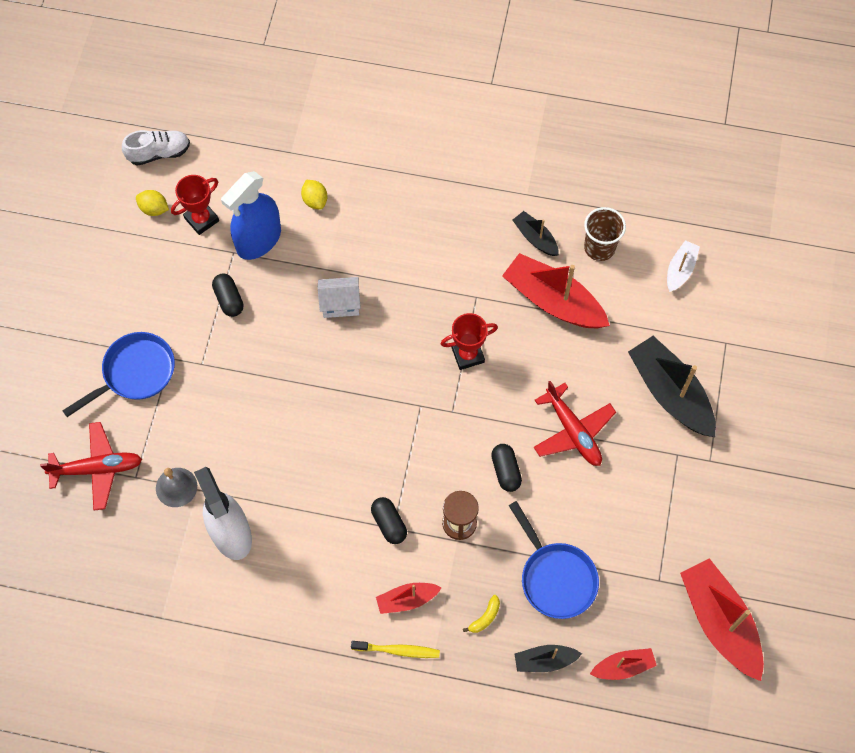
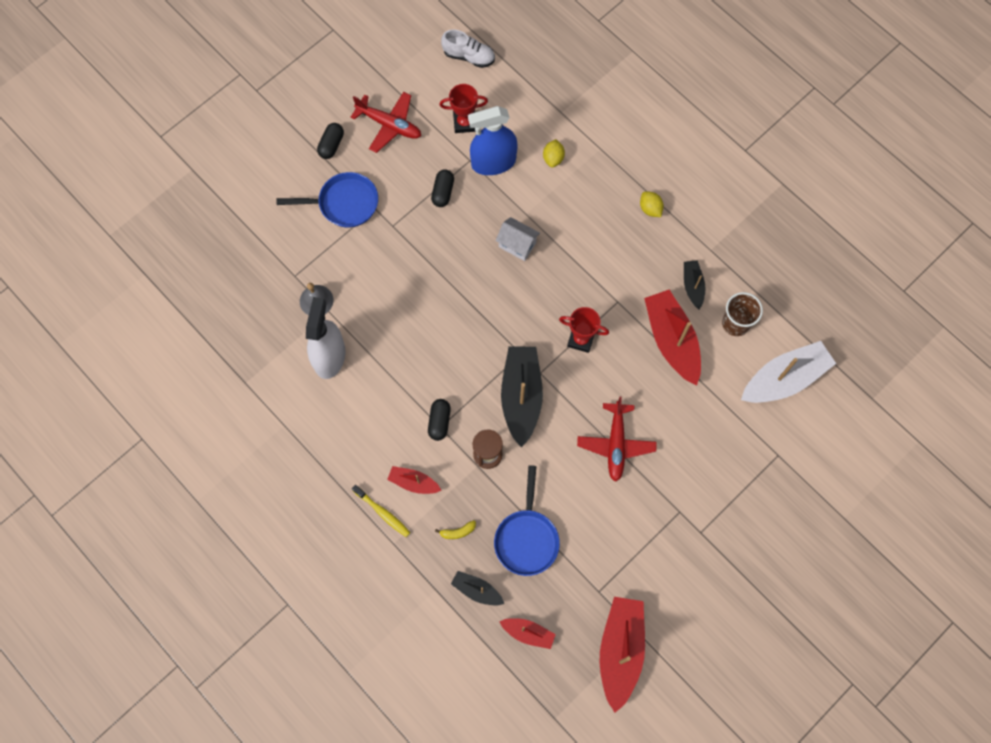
camera: 35 degrees right, 5 degrees up
(97, 468) = (274, 254): red plane -> red plane (389, 125)
(154, 209) = (437, 95): yellow lemon -> yellow lemon (650, 209)
(505, 471) = (547, 440): black capsule -> black capsule (331, 145)
(670, 393) = (708, 464): black boat -> black boat (521, 396)
(680, 270) = (784, 379): white boat -> white boat, size x1.93

